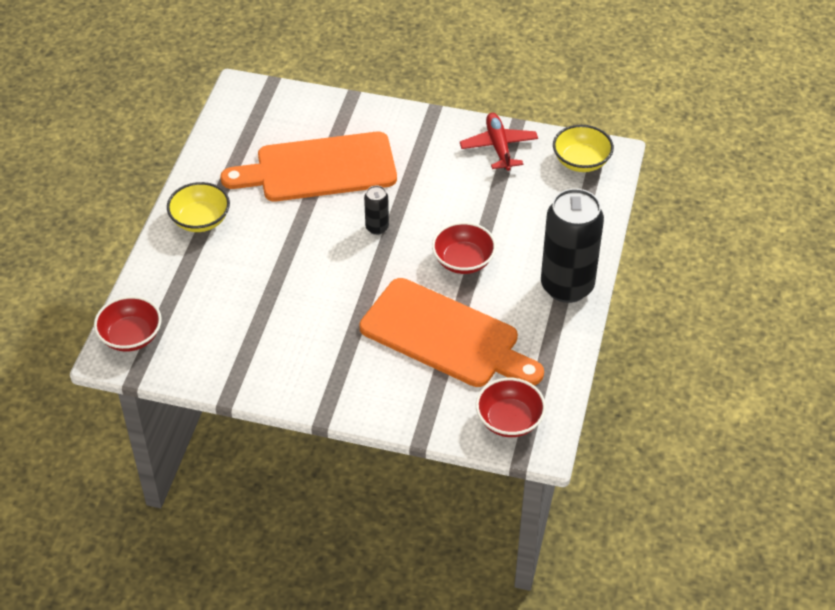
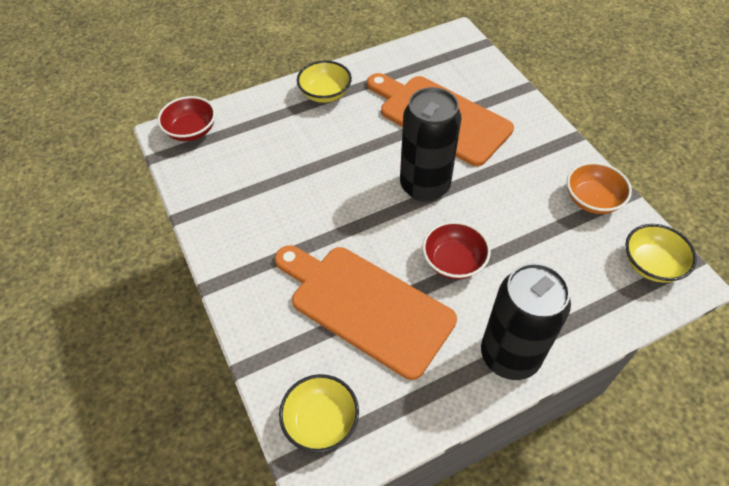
camera: 50 degrees right, 5 degrees up
(377, 227) = (424, 186): black can -> black can, size x2.24
(445, 336) = (366, 306): orange cutting board -> orange cutting board turned 135 degrees clockwise
(498, 147) = (592, 200): red plane -> orange bowl
(509, 420) = (321, 421): red bowl -> yellow bowl

